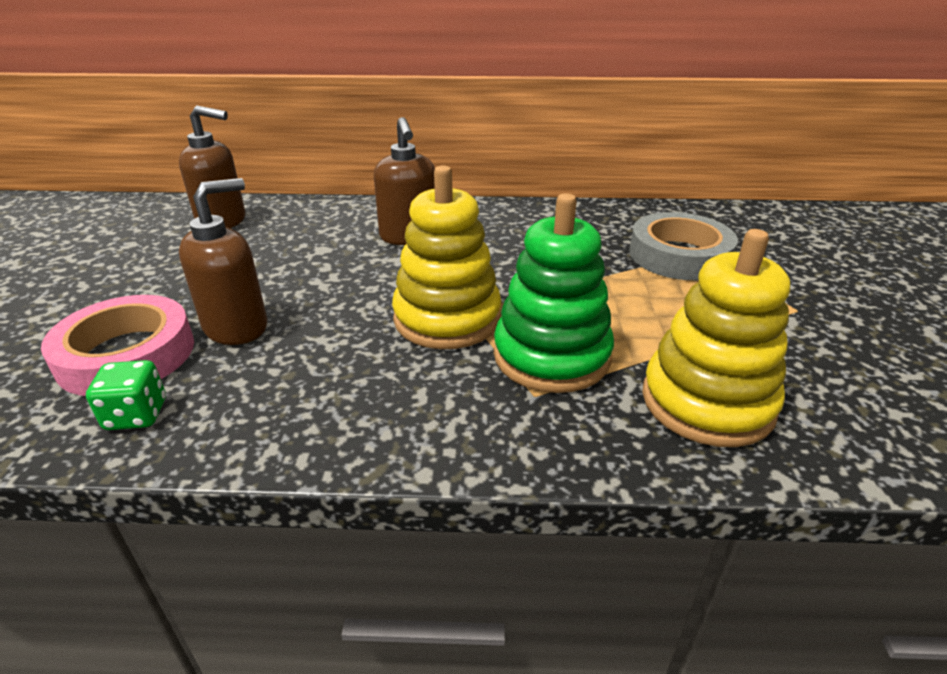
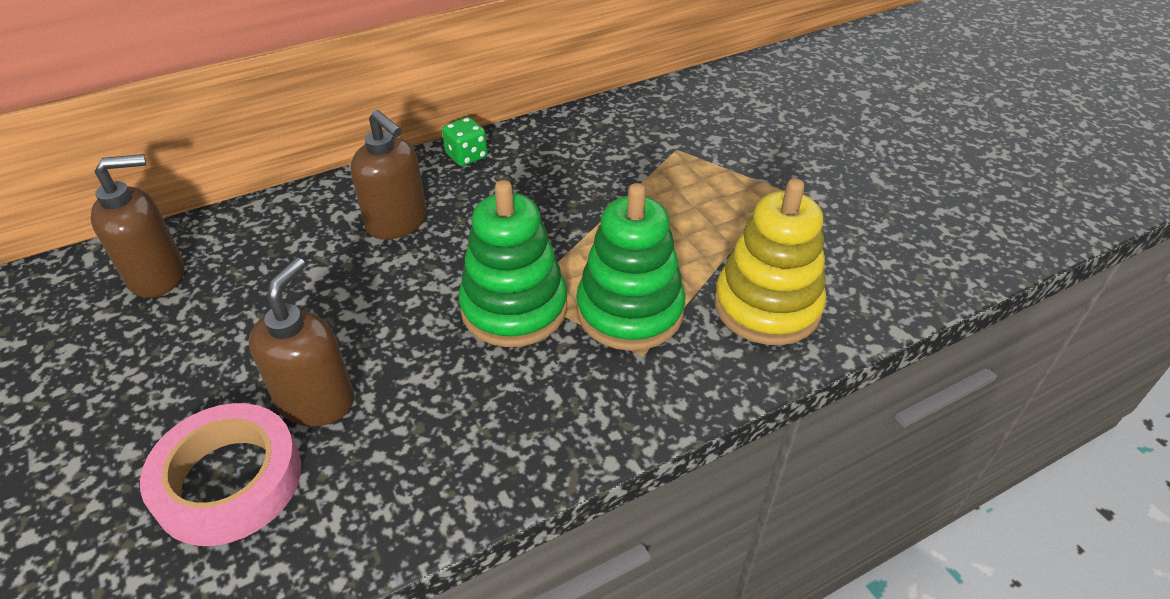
camera: 30 degrees left, 10 degrees up
(136, 415) = (311, 533): green dice -> green dice (467, 156)
(447, 318) = (514, 308): yellow stacking toy -> green stacking toy
(679, 255) = (662, 160): grey tape -> none

